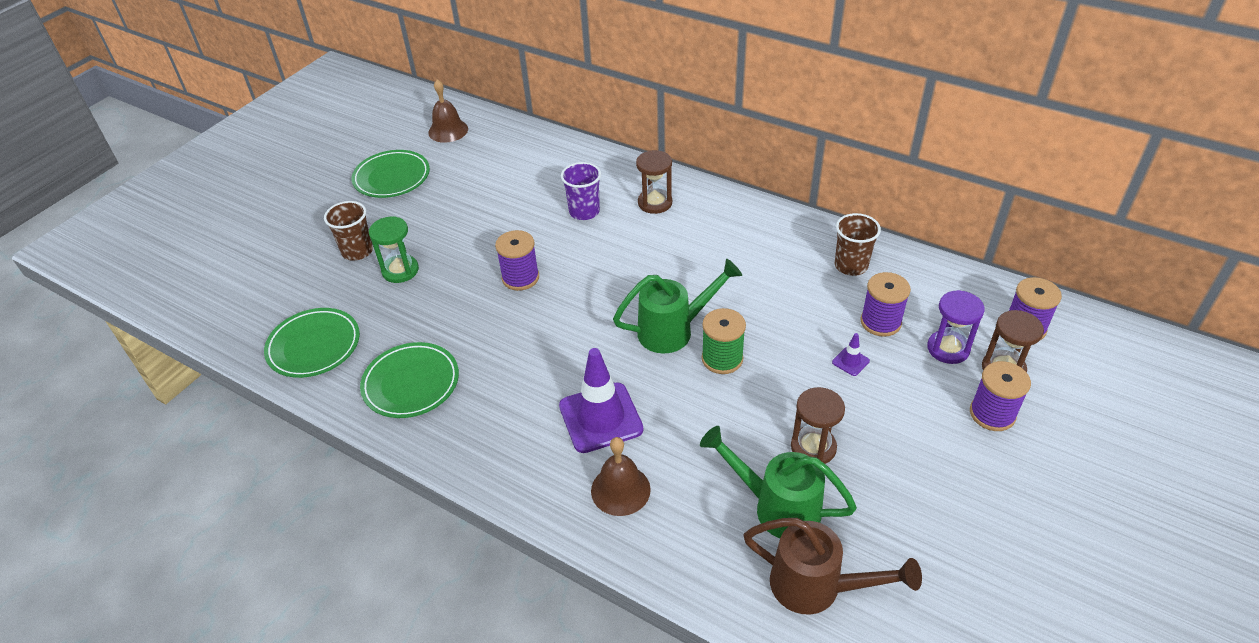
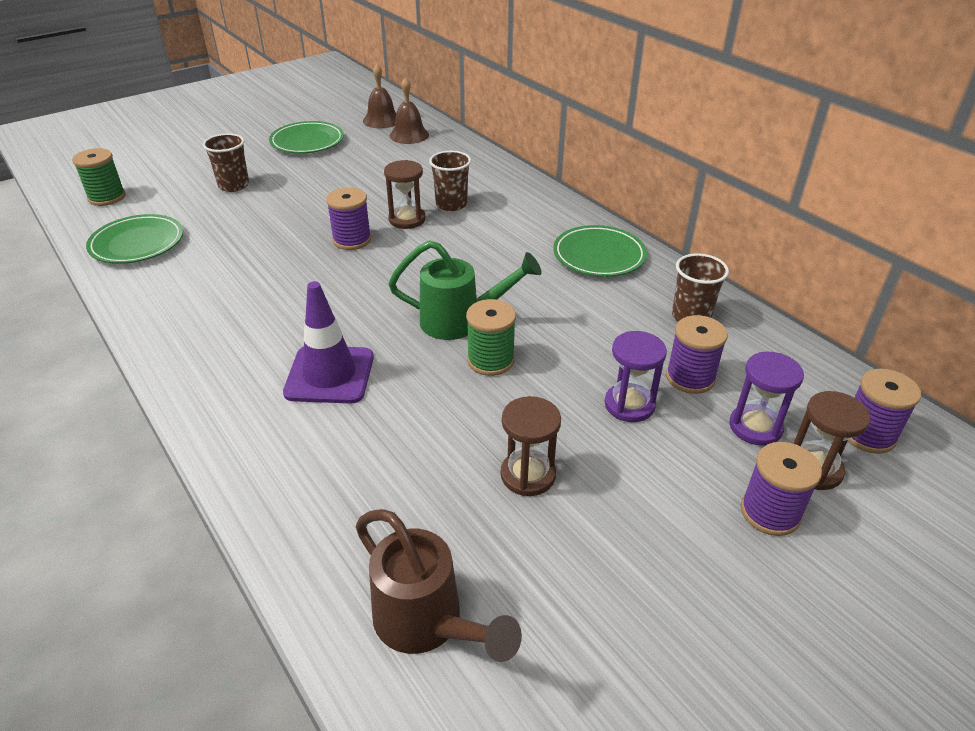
camera: 20 degrees right, 5 degrees down
(234, 304) = (107, 197): none -> green spool
(400, 270) = (255, 208): green hourglass -> none
(411, 383) = (188, 294): green plate -> green plate (599, 255)
(584, 211) = (451, 204): purple cup -> brown cup
(620, 490) = (296, 446): brown bell -> brown bell (409, 135)
(655, 203) = (523, 213): brown hourglass -> brown hourglass (407, 219)
(776, 507) = (443, 520): green watering can -> none
(850, 361) = (629, 405): purple traffic cone -> purple hourglass

